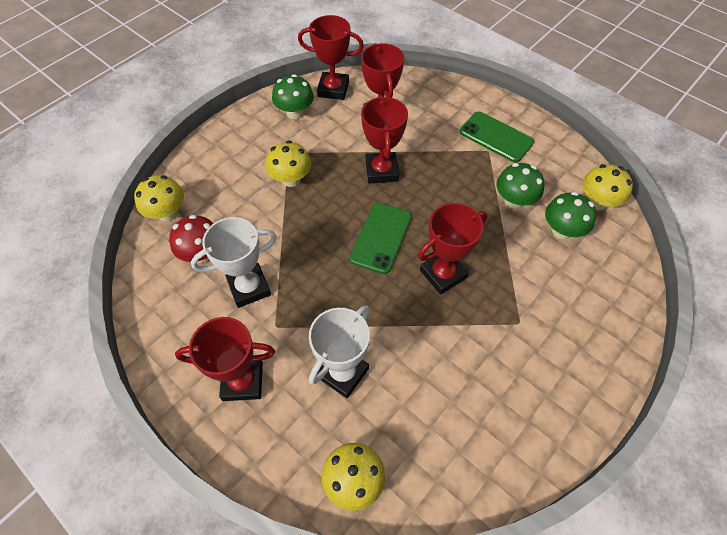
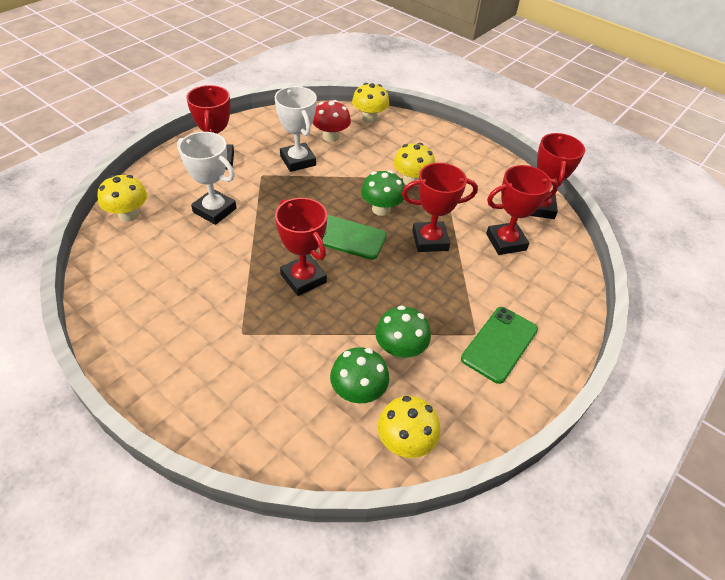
camera: 85 degrees right, 10 degrees down
(295, 112) = (497, 182): green mushroom -> green mushroom (381, 209)

